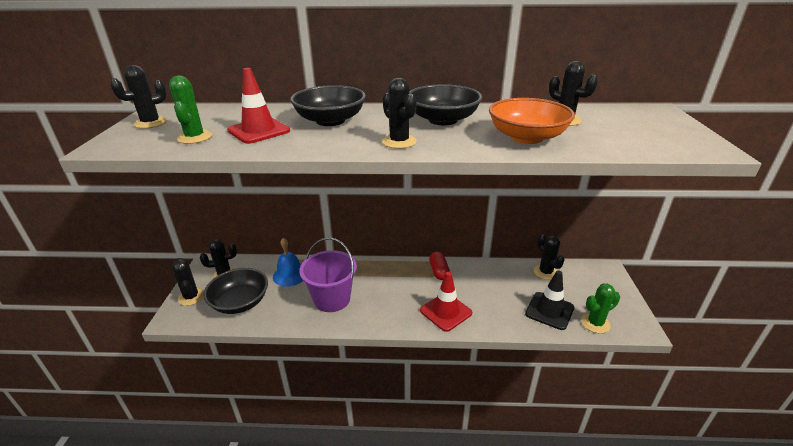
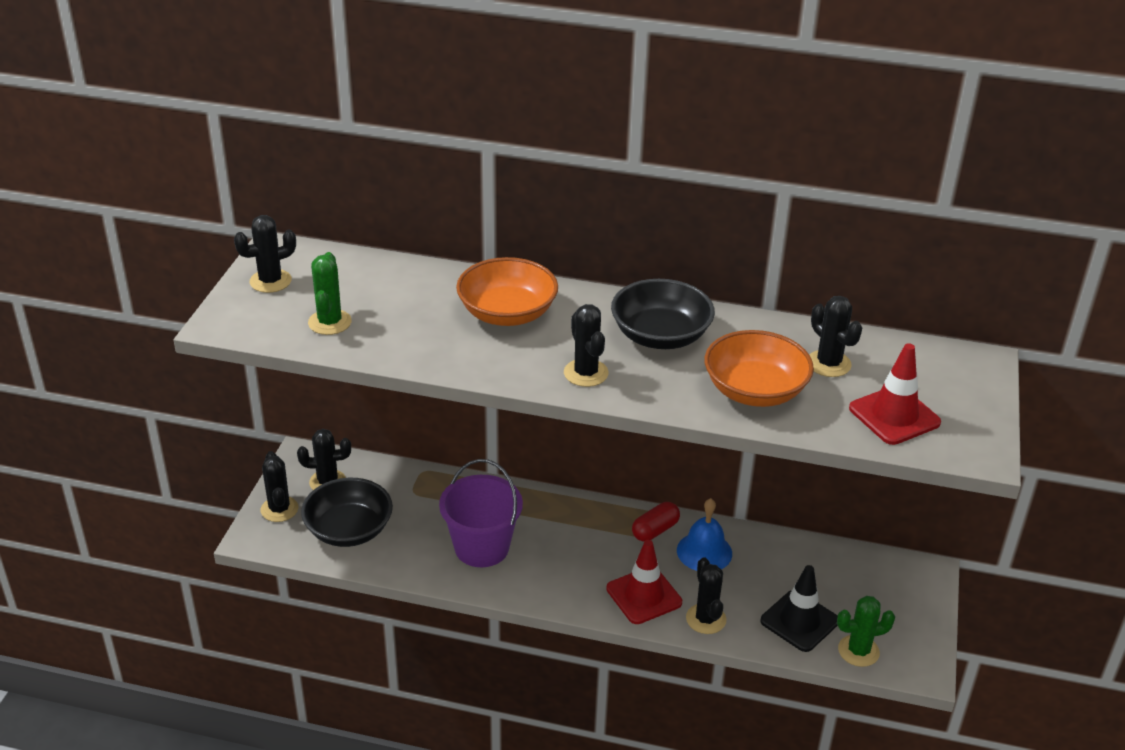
camera: 10 degrees right, 5 degrees up
(259, 131) = (410, 321): red traffic cone -> red traffic cone (894, 415)
(290, 275) = (425, 497): blue bell -> blue bell (704, 552)
(330, 121) = (507, 313): black bowl -> orange bowl
(439, 271) = (655, 530): red capsule -> red capsule turned 45 degrees clockwise
(545, 272) = (824, 560): black cactus -> black cactus (706, 619)

